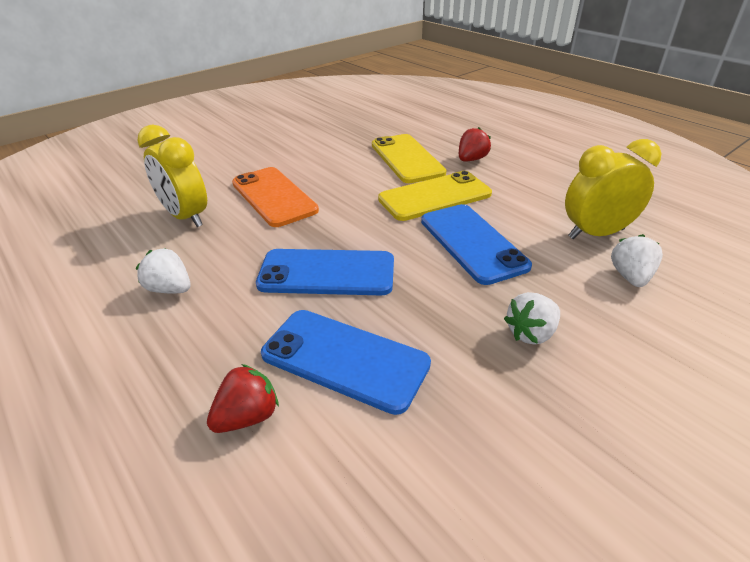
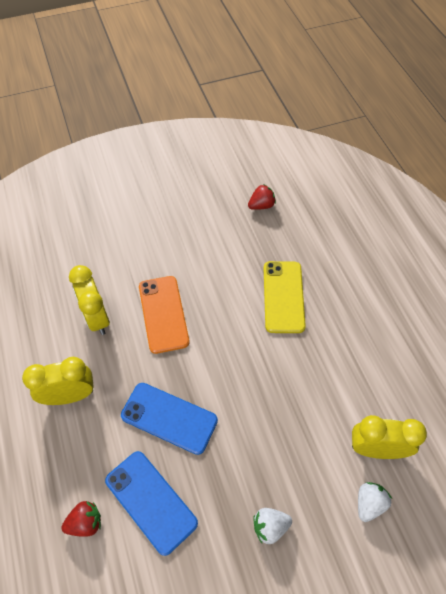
camera: 20 degrees right, 20 degrees up
(170, 289) = (70, 396): white strawberry -> yellow clock
(435, 196) = (280, 358): yellow phone -> none
(471, 159) = (335, 316): red strawberry -> red strawberry (261, 205)
(472, 243) = (280, 424): blue phone -> none

